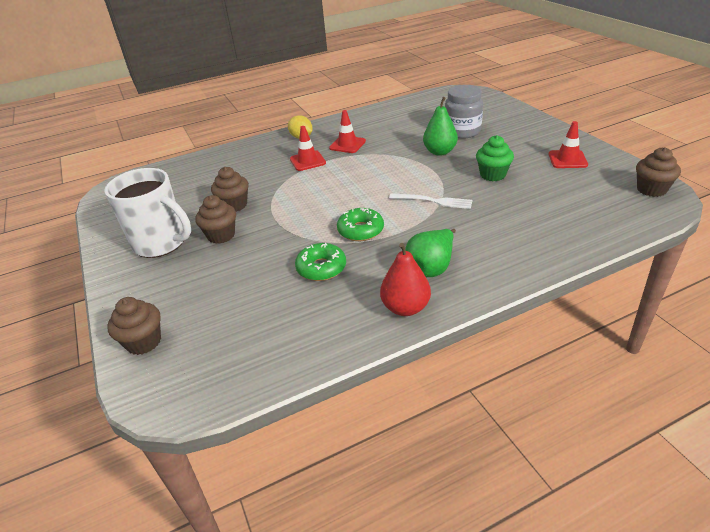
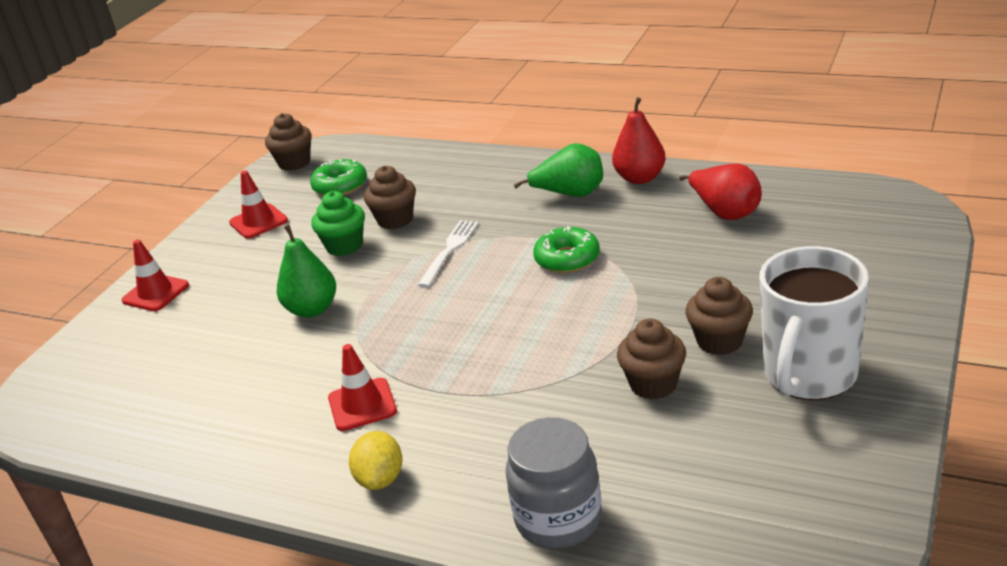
camera: 130 degrees left, 5 degrees down
(144, 342) = (903, 258): brown cupcake -> brown cupcake (395, 220)
(161, 243) = (809, 375): white mug -> white mug turned 135 degrees counterclockwise
(304, 312) = (725, 212): none -> red pear
(307, 161) = (457, 408): red traffic cone -> red traffic cone (155, 293)
(321, 268) = (659, 241): green donut -> green donut (340, 186)
(434, 201) = (449, 250): white fork -> white fork turned 45 degrees clockwise
(462, 131) = (225, 325): grey jar -> grey jar (558, 519)

